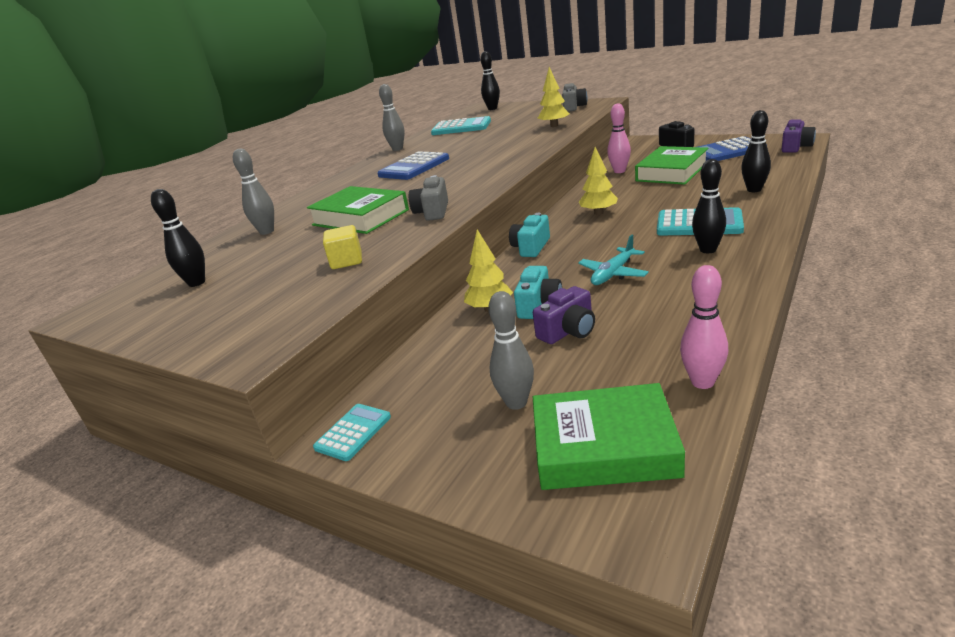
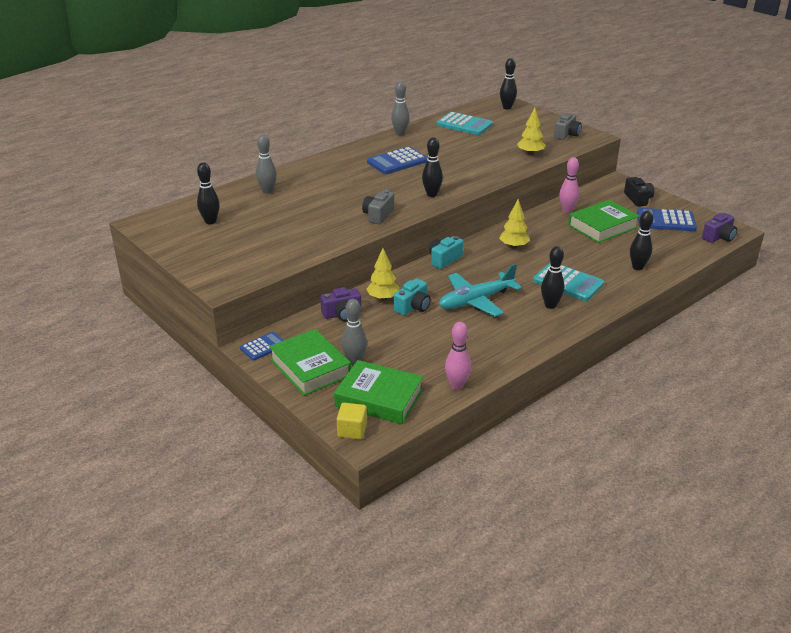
camera: 15 degrees right, 5 degrees up
(346, 261) = (302, 238): yellow cube -> yellow cube (352, 430)
(353, 432) = (263, 347): turquoise calculator -> blue calculator
(360, 217) = (331, 202): green book -> green book (310, 367)
(481, 178) = (431, 194): none -> black bowling pin
(568, 331) = (415, 330): purple camera -> purple camera (342, 314)
(613, 274) = (476, 301): turquoise plane -> turquoise plane, size x1.60

